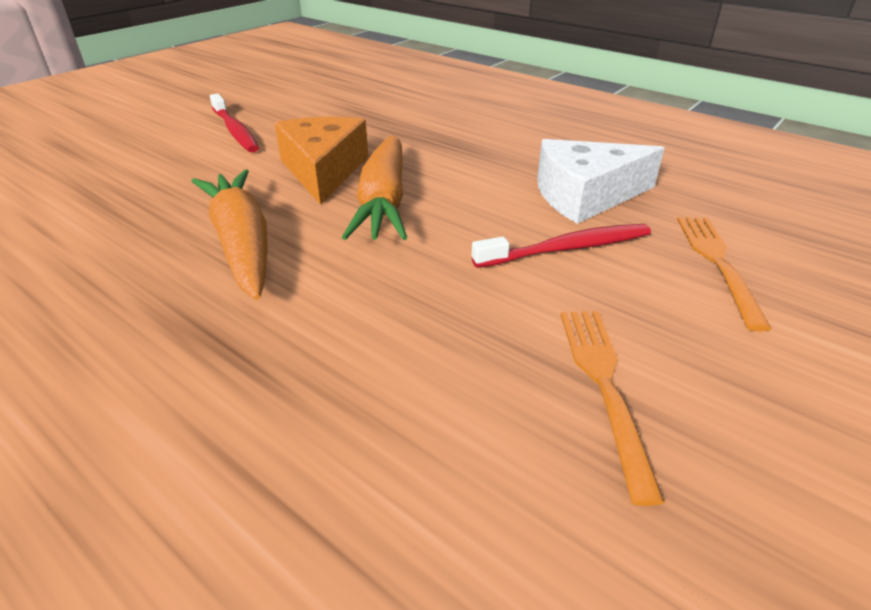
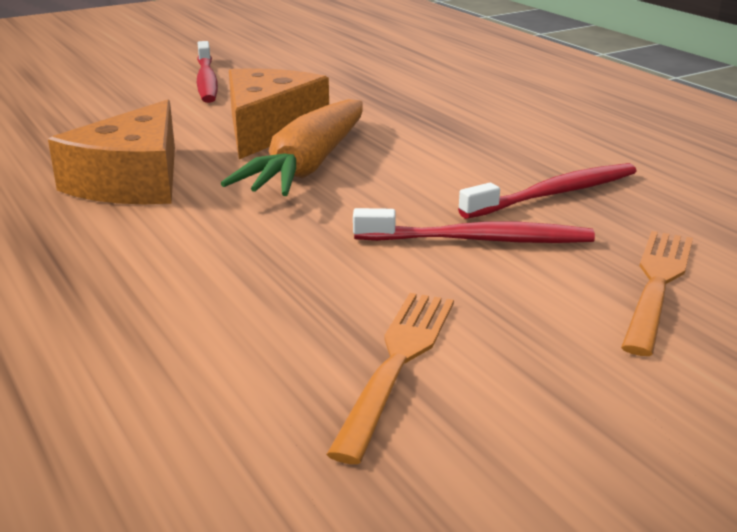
camera: 20 degrees right, 10 degrees down
(242, 243) = (133, 181): orange carrot -> orange cheese
(585, 196) = (554, 194): white cheese -> red toothbrush

